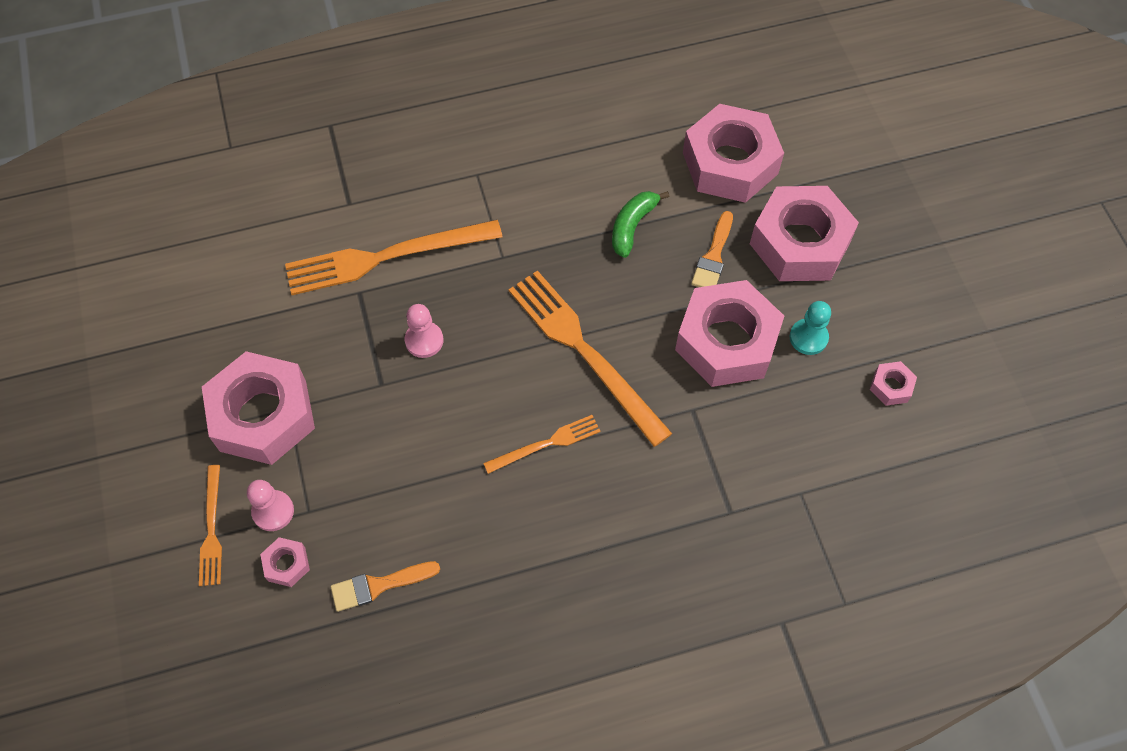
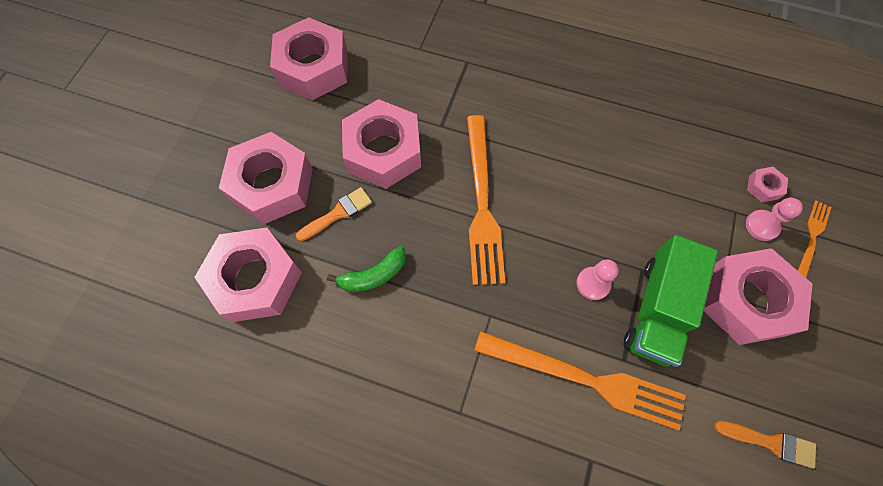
camera: 145 degrees left, 5 degrees up
(349, 354) = (657, 309): none -> green truck
(379, 585) = (706, 142): orange brush -> orange brush (770, 442)
(546, 444) = (549, 160): orange fork -> none
(808, 337) = (331, 122): turquoise pawn -> none
(891, 386) = (313, 68): pink nut -> pink nut, size x2.42

